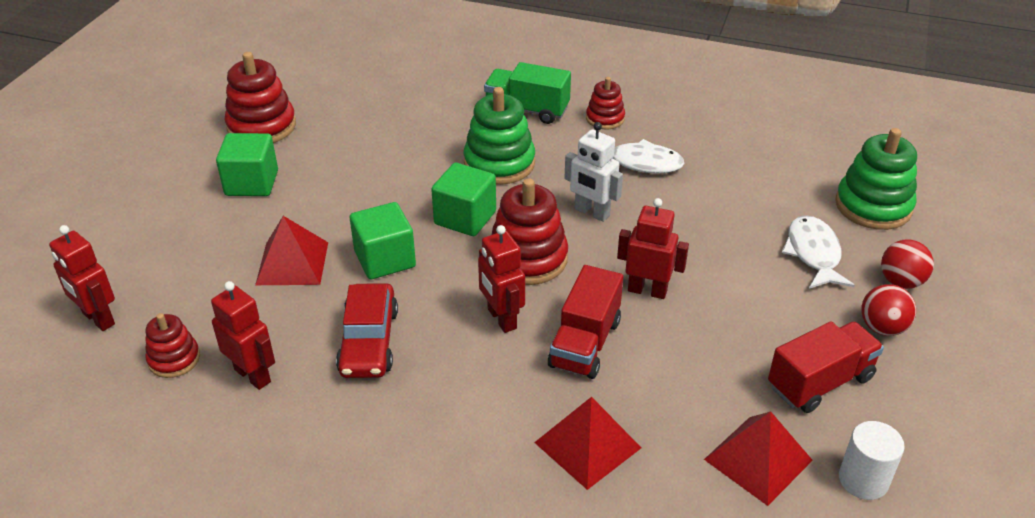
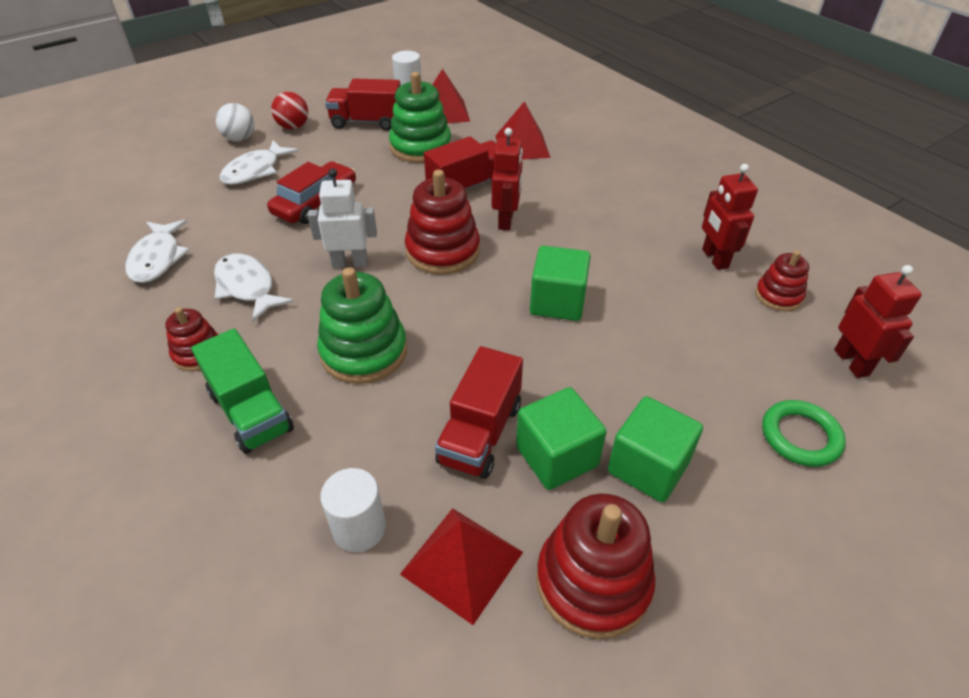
camera: 145 degrees left, 5 degrees up
(144, 242) = (800, 436): none -> green ring
(292, 263) = (644, 337): red pyramid -> red pyramid (462, 563)
(369, 341) = (613, 245): red car -> red car (315, 203)
(374, 156) = (480, 433): none -> red truck
(404, 97) = (359, 528): none -> white cylinder
(465, 218) = (456, 308): green cube -> green cube (556, 456)
(591, 213) = (350, 263): white robot -> white robot turned 75 degrees counterclockwise
(647, 290) = (389, 196): red robot -> none
(738, 150) = (157, 258): none -> white fish
(873, 206) = (163, 178): green stacking toy -> green stacking toy (420, 147)
(901, 282) = (240, 139): red ball -> white ball

